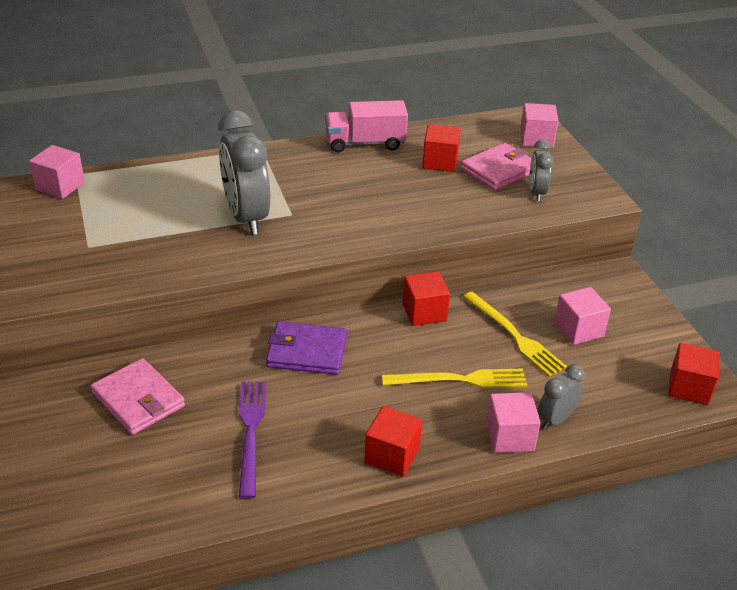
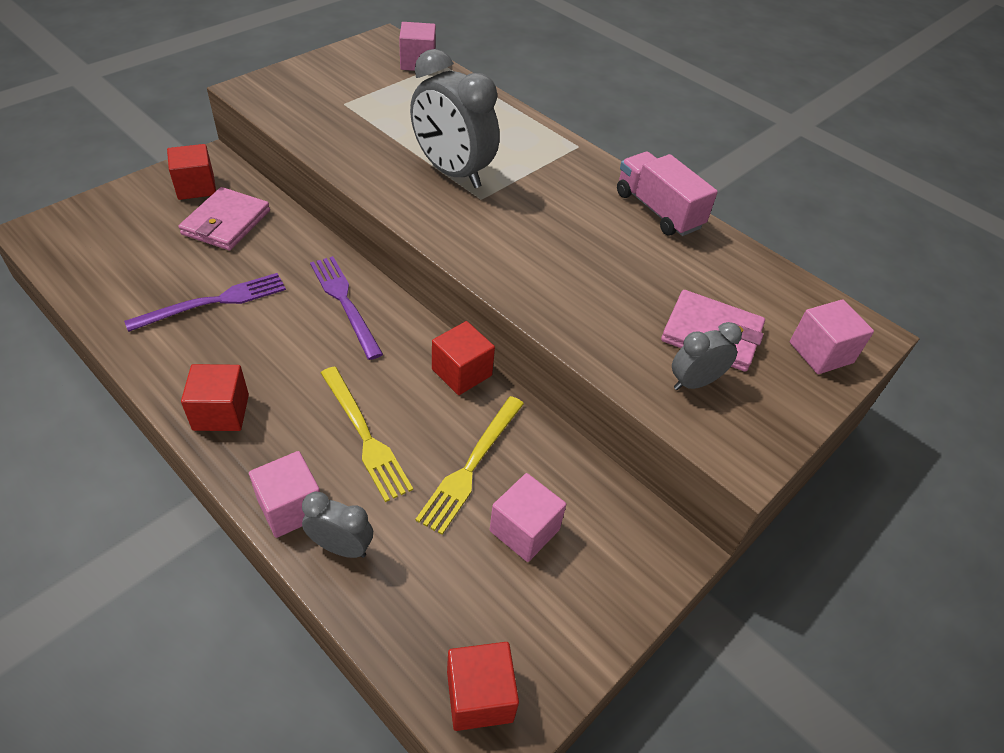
camera: 60 degrees right, 10 degrees up
(246, 217) = (452, 172): grey clock -> grey clock turned 90 degrees counterclockwise
(306, 351) = (345, 303): purple wallet -> purple fork
(440, 162) = (678, 278): red cube -> red cube (196, 187)

